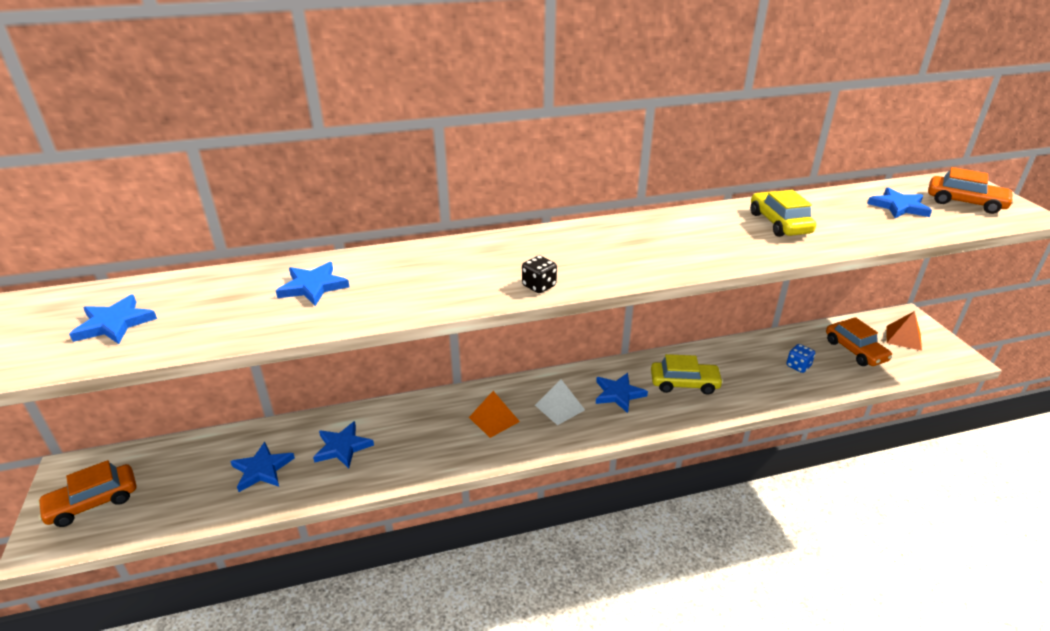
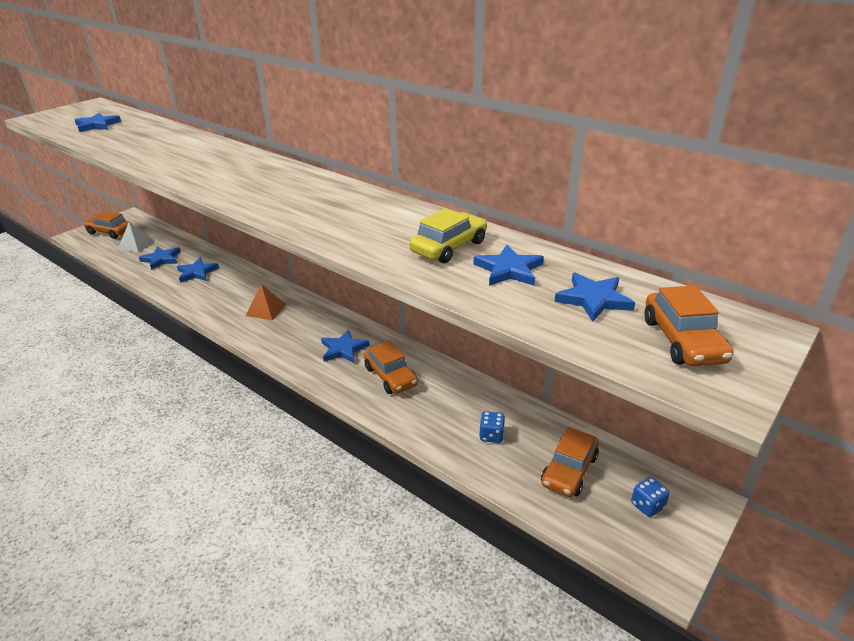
camera: 55 degrees right, 0 degrees up
(313, 286) = (168, 144): blue star -> blue star (509, 270)
(539, 286) = (224, 193): black dice -> none
(559, 407) = (302, 330): white pyramid -> white pyramid (136, 245)
(684, 383) = (390, 376): yellow car -> orange car
(903, 338) = (647, 505): orange pyramid -> blue dice

